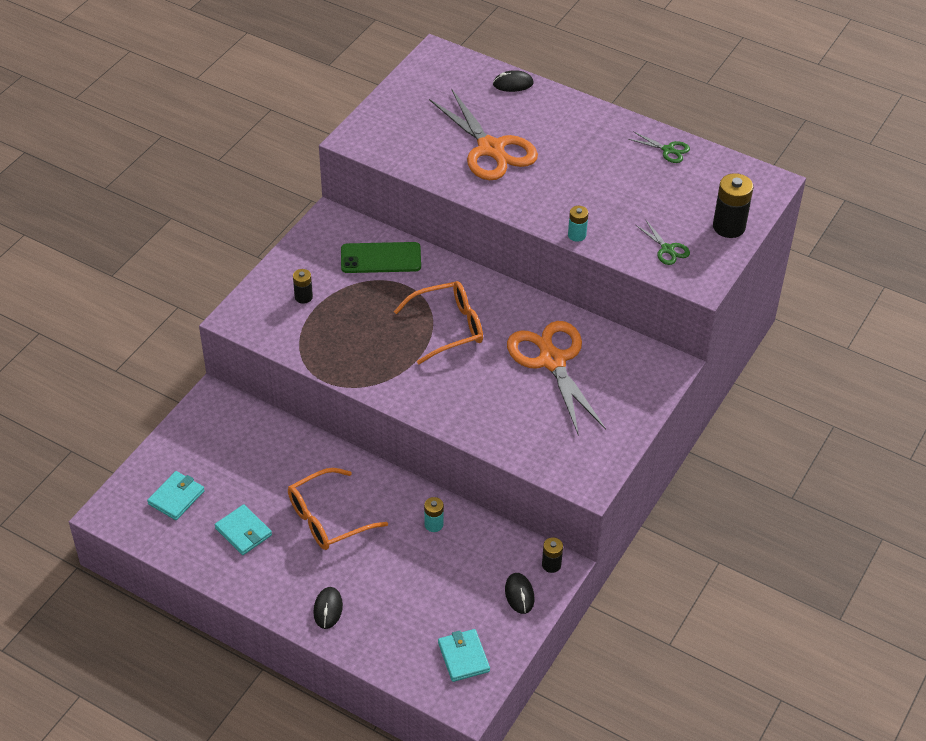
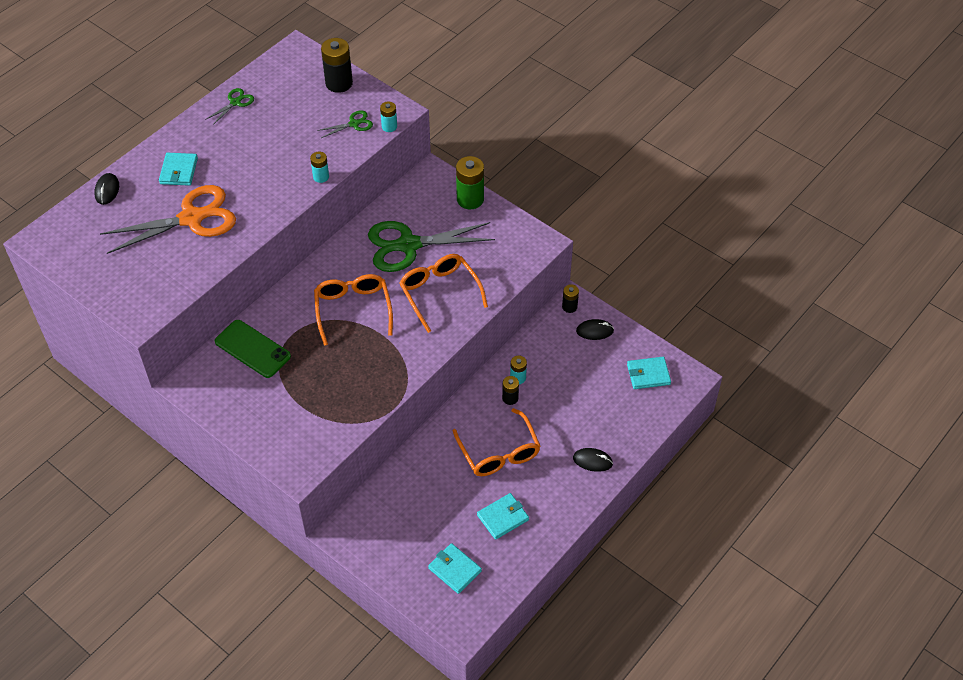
camera: 80 degrees left, 5 degrees up
(303, 297) = (285, 414): black battery -> black battery (510, 398)
(381, 258) = (252, 349): green phone -> green phone turned 60 degrees counterclockwise
(488, 398) = (439, 293): none -> orange glasses
(552, 360) = (408, 245): orange scissors -> green scissors
(553, 127) = (179, 171): none -> turquoise wallet
(639, 407) = (470, 199): none -> green battery
(673, 280) = (389, 126): none -> turquoise battery

